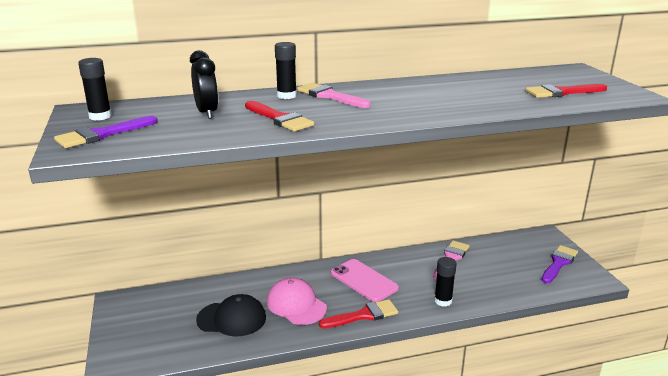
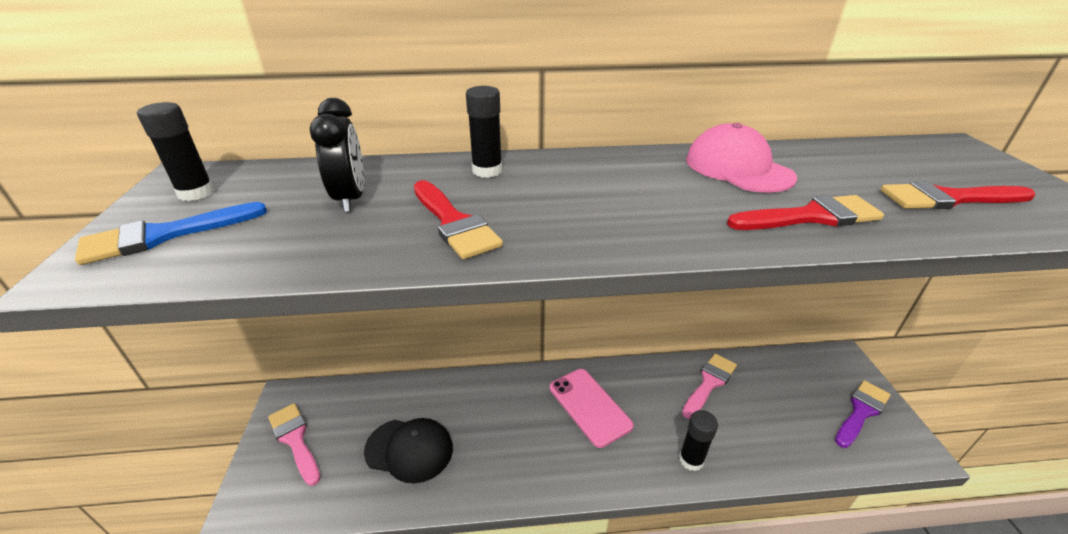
camera: 10 degrees right, 10 degrees up
(102, 134) = (165, 235): purple brush -> blue brush
(296, 305) = (495, 437): pink cap -> pink cap (738, 168)
(330, 96) = (552, 176): pink brush -> pink brush (295, 440)
(363, 315) = (578, 470): red brush -> red brush (810, 217)

